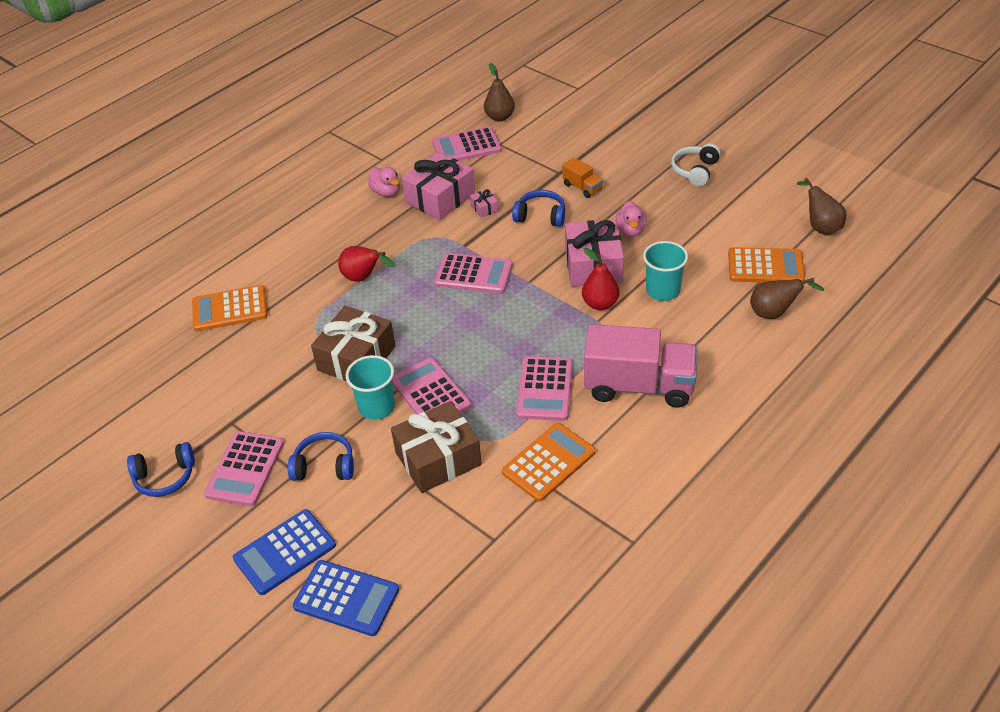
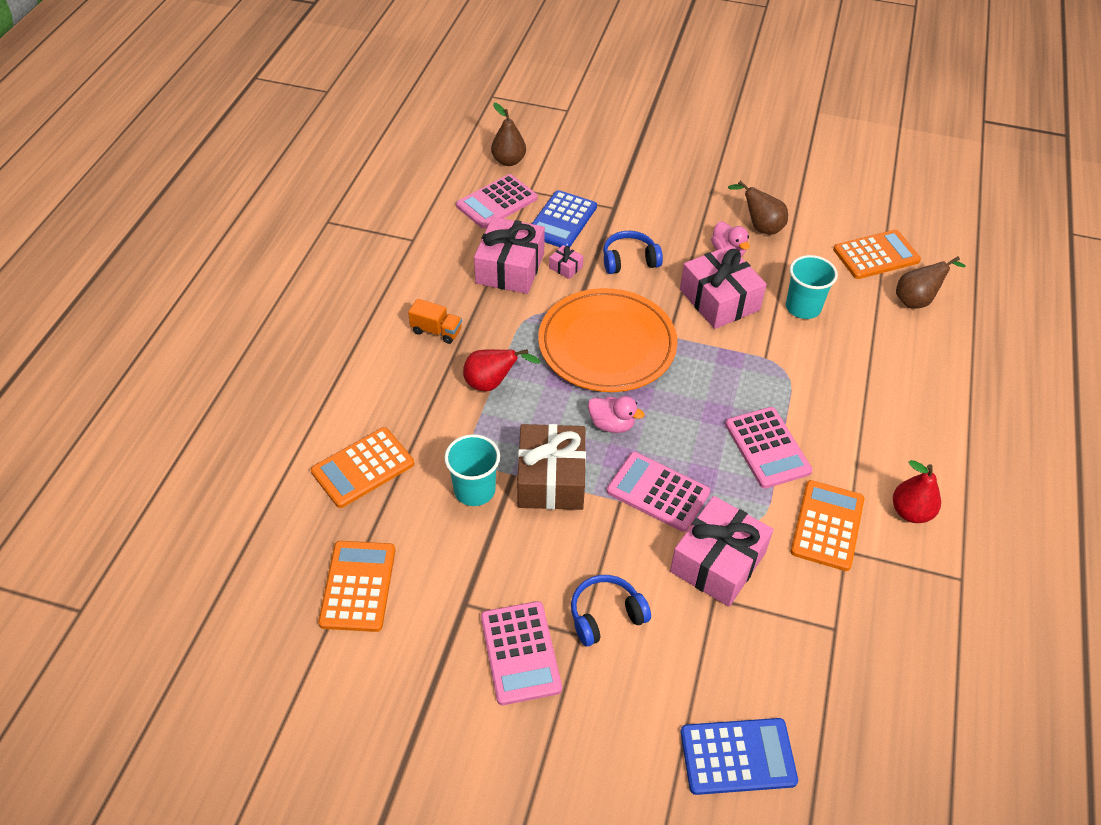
camera: 30 degrees left, 5 degrees up
(165, 477) = (433, 699): blue headphones -> none
(170, 386) = (358, 586): none -> orange calculator
(285, 552) = (635, 732): blue calculator -> blue calculator (562, 220)
(376, 407) = (613, 527): turquoise cup -> turquoise cup (474, 490)
(386, 192) = (445, 277): pink duck -> pink duck (612, 424)
(438, 458) = (718, 562): brown gift -> pink gift
(473, 274) = (607, 344): pink calculator -> orange plate
(582, 187) = (648, 218): orange truck -> orange truck (436, 331)
(600, 304) = (755, 339): red pear -> red pear (910, 512)
(639, 386) = (852, 415): pink truck -> none
(695, 171) = (744, 173): white headphones -> none
(820, 227) = (894, 202): brown pear -> brown pear (760, 227)

